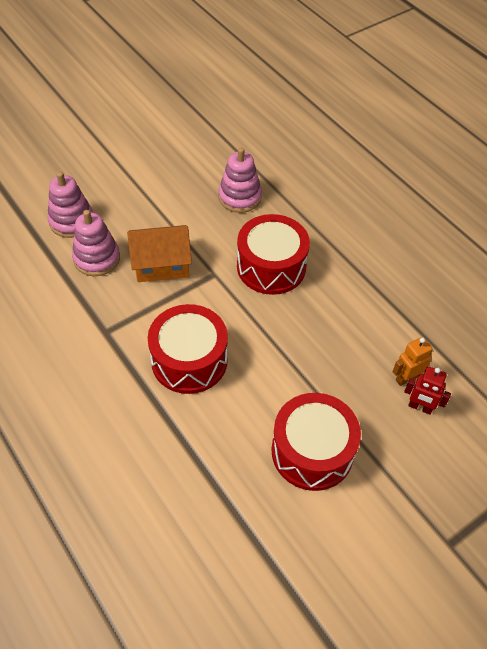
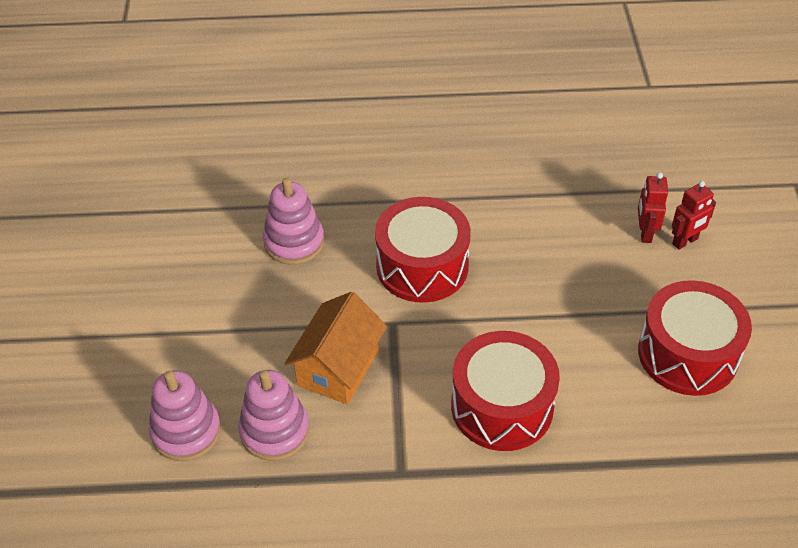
camera: 55 degrees left, 5 degrees down
(406, 378) = (645, 233): orange robot -> red robot

